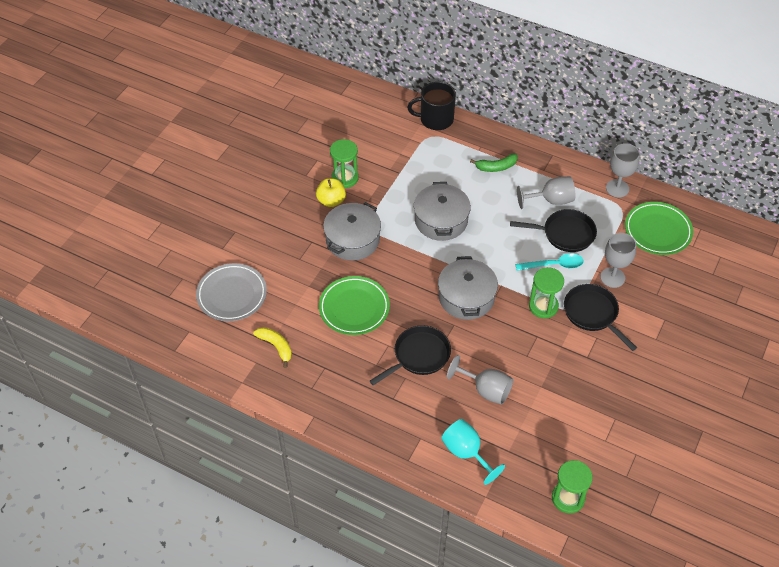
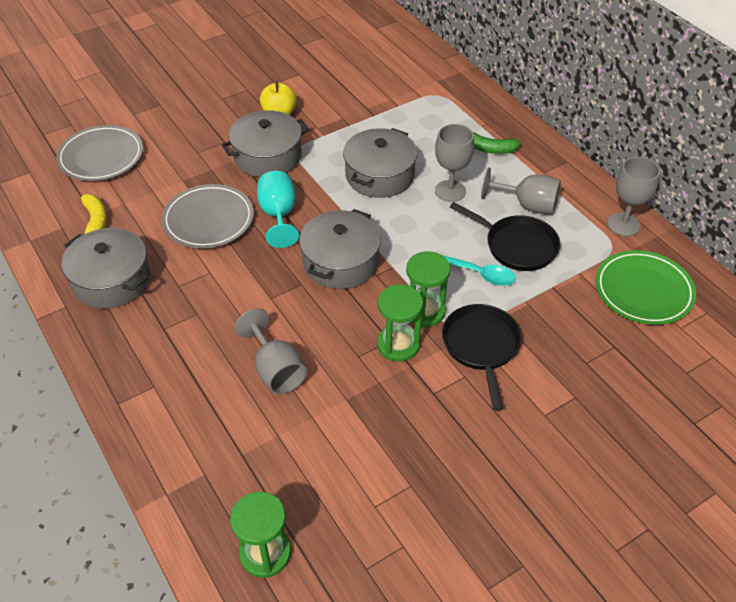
camera: 30 degrees right, 5 degrees down
(328, 383) = (111, 280): none -> grey pot
(345, 178) = (312, 99): green hourglass -> green hourglass (398, 345)
(354, 308) = (208, 220): green plate -> grey plate
(418, 356) = (232, 298): black pan -> none
(435, 119) = (457, 82): black mug -> none
(466, 452) = (190, 429): turquoise goblet -> turquoise goblet (278, 215)
(612, 277) = (540, 317): grey goblet -> grey goblet (450, 191)

